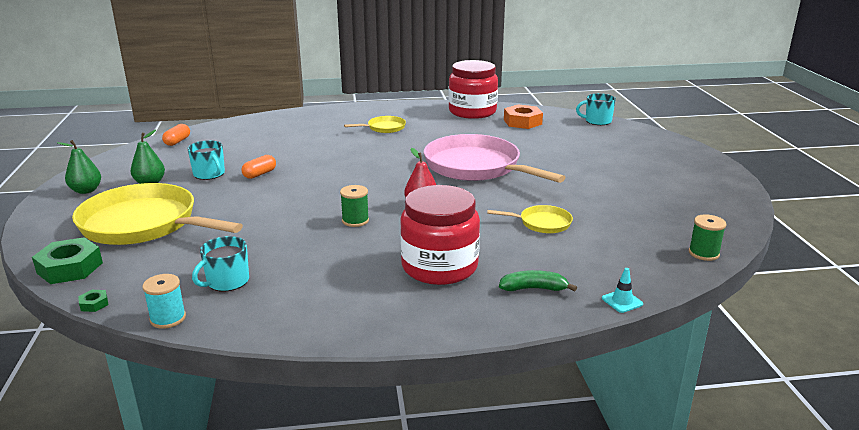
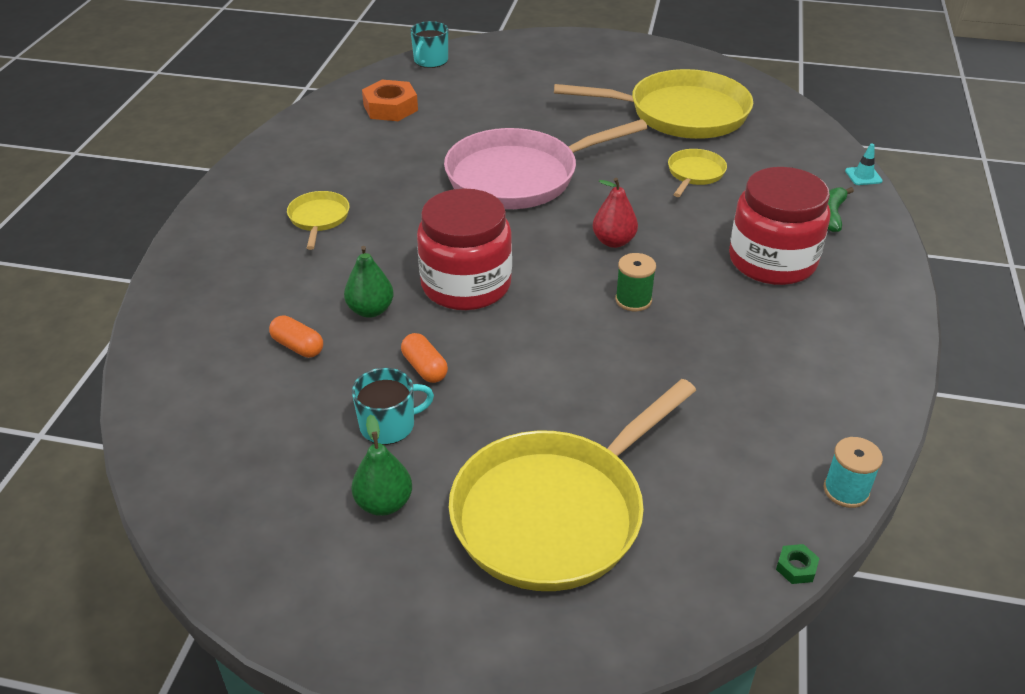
camera: 70 degrees left, 15 degrees up
(70, 268) = (679, 603): green nut -> none
(86, 190) = (367, 597): green pear -> green pear (370, 310)
(177, 141) = (191, 460): orange capsule -> orange capsule (298, 346)
(227, 281) = (765, 431): turquoise mug -> none
(472, 112) = (317, 133): red jar -> red jar (466, 285)
(632, 207) = (680, 114): none -> yellow pan
(703, 253) = (788, 110): green spool -> none

